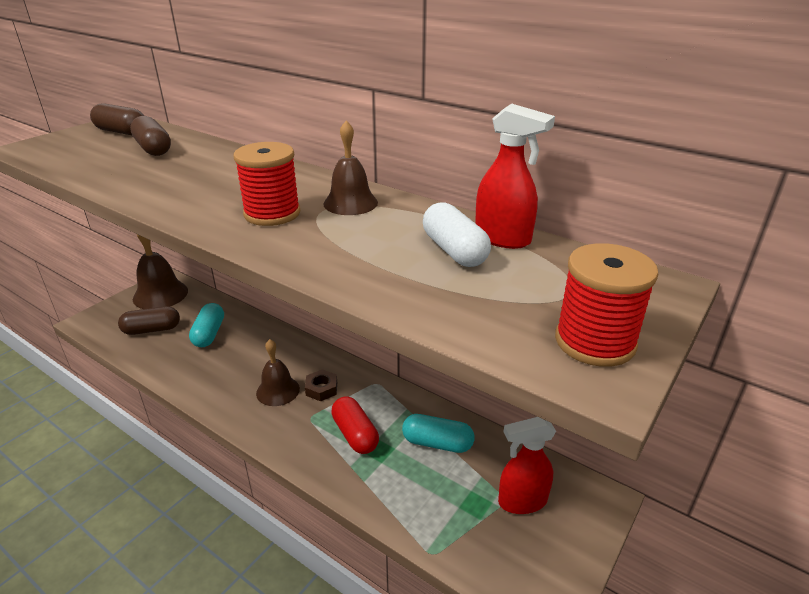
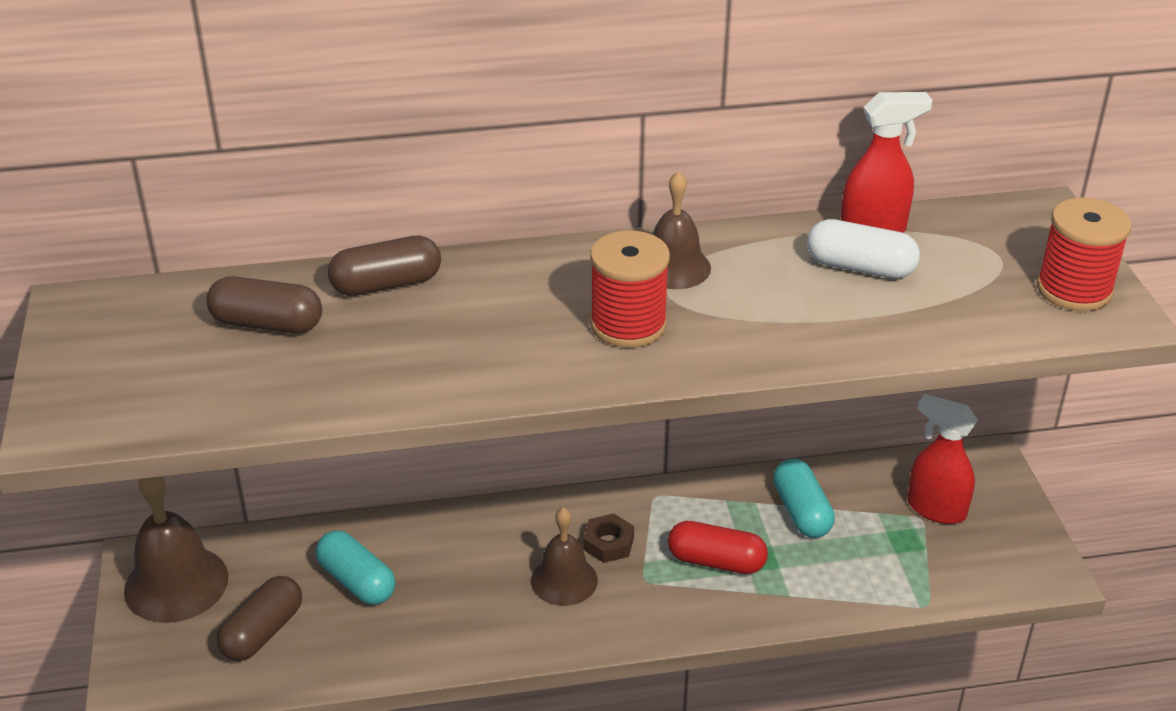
camera: 45 degrees left, 5 degrees up
(121, 132) = (139, 324): brown capsule -> brown capsule (386, 284)
(437, 443) = (801, 512): turquoise capsule -> turquoise capsule turned 75 degrees counterclockwise
(522, 501) = (935, 509): red spray bottle -> red spray bottle turned 90 degrees clockwise

